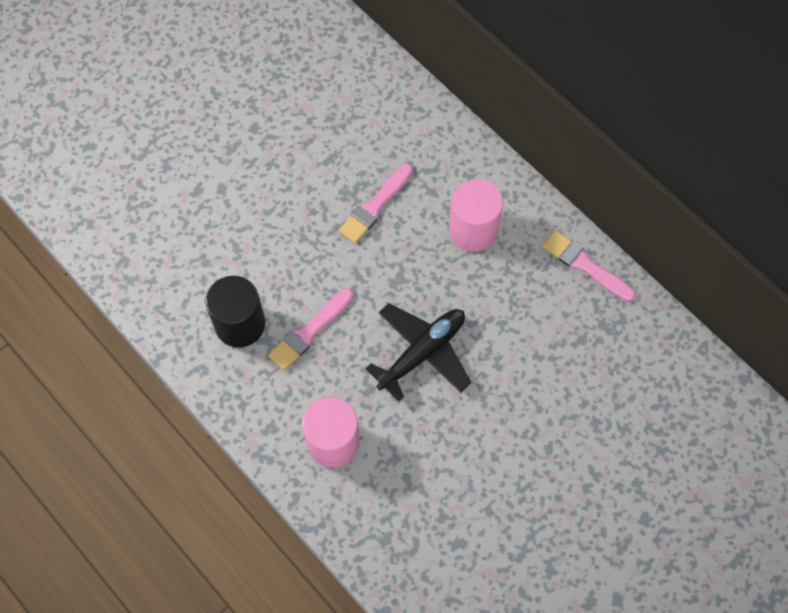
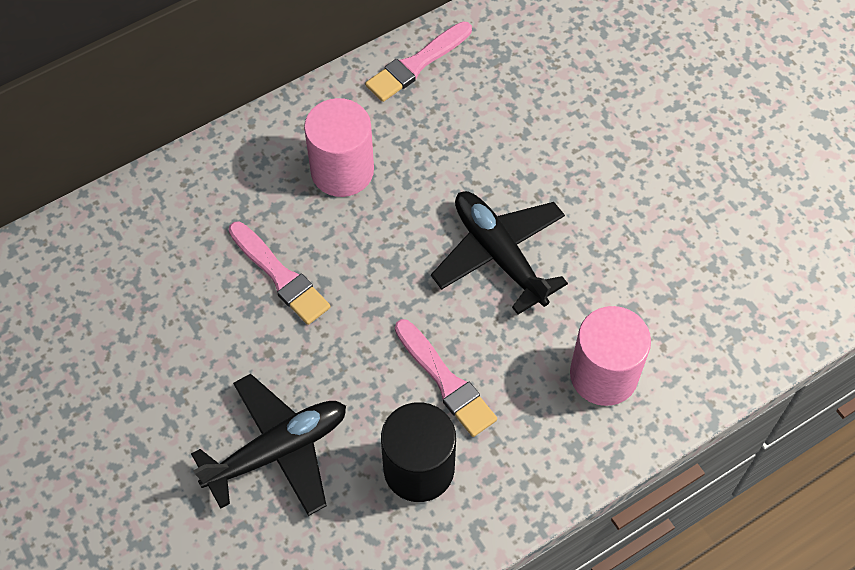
camera: 80 degrees left, 5 degrees down
(241, 232) = (277, 450): none -> black plane

